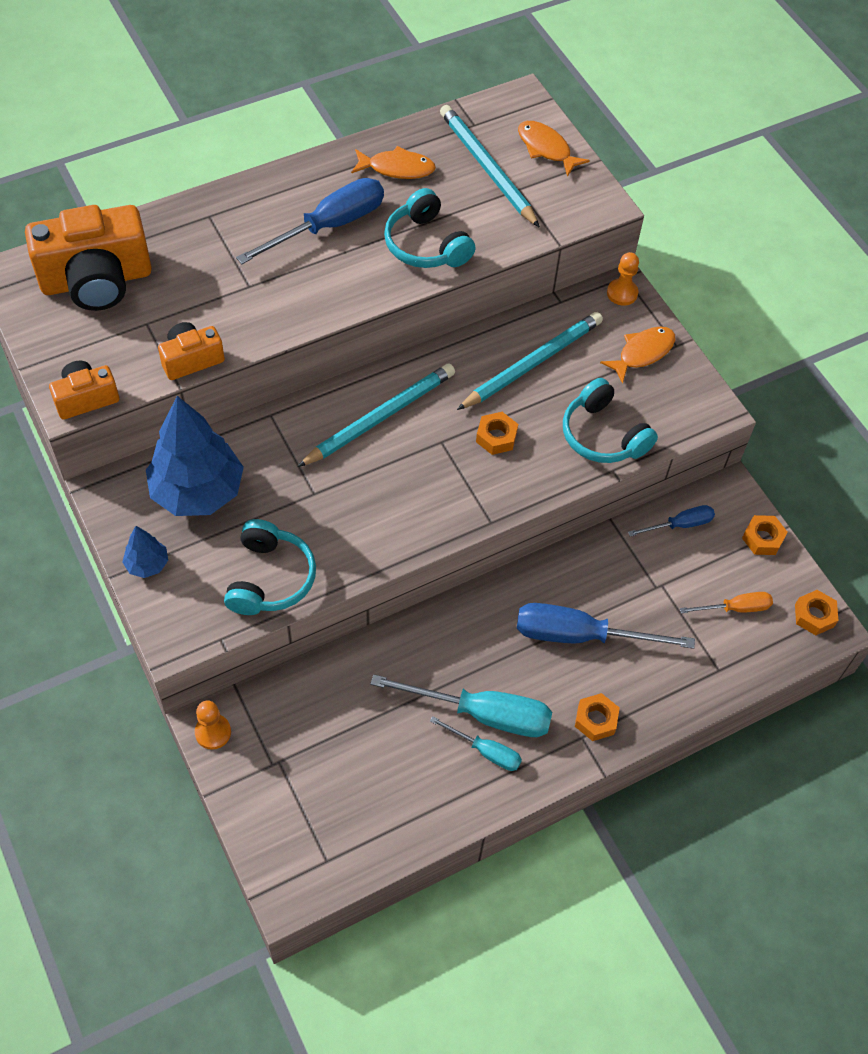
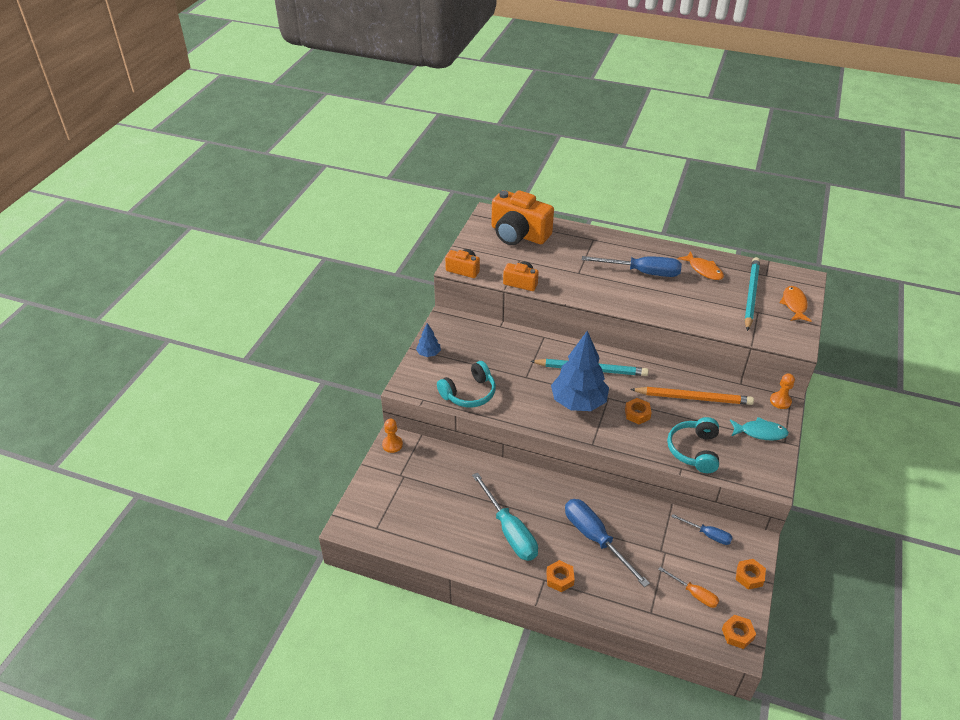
camera: 50 degrees right, 15 degrees down
(198, 491) = (479, 343): blue tree -> blue tree (578, 402)
(426, 245) = (680, 305): turquoise headphones -> none
(485, 751) = (492, 546): turquoise screwdriver -> none
(532, 363) = (693, 398): turquoise pencil -> orange pencil
(642, 353) = (760, 432): orange fish -> turquoise fish

